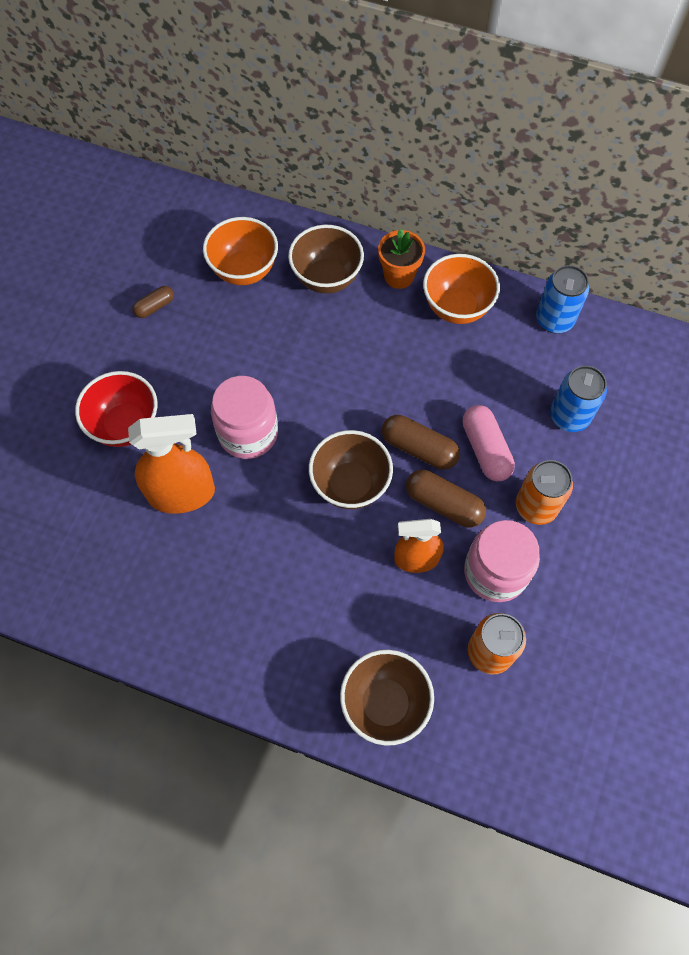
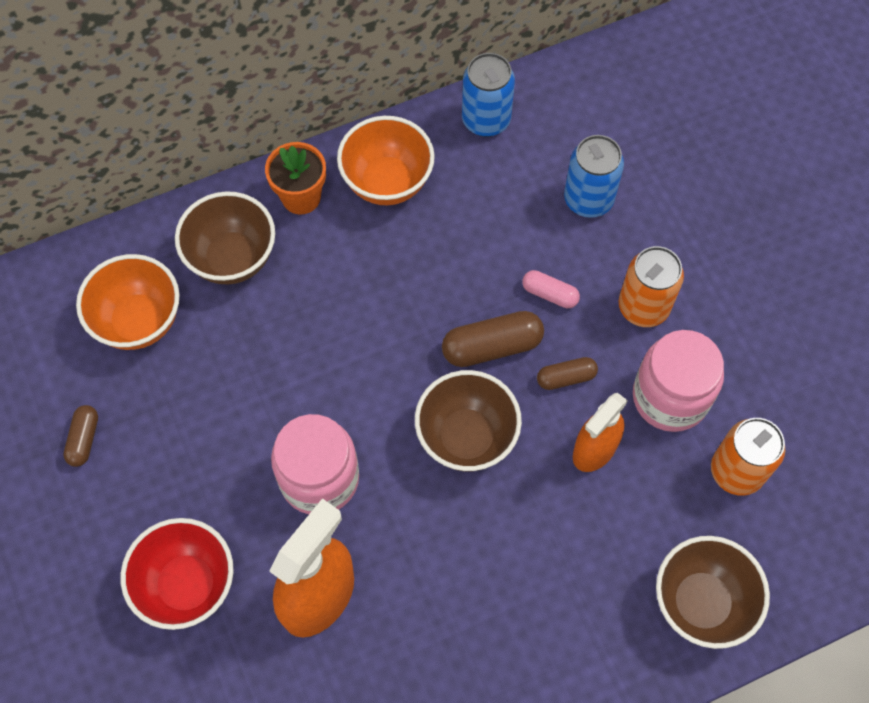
camera: 45 degrees left, 0 degrees up
(443, 504) = (566, 378): brown capsule -> brown capsule, size x0.59
(485, 449) = (550, 294): pink capsule -> pink capsule, size x0.59

